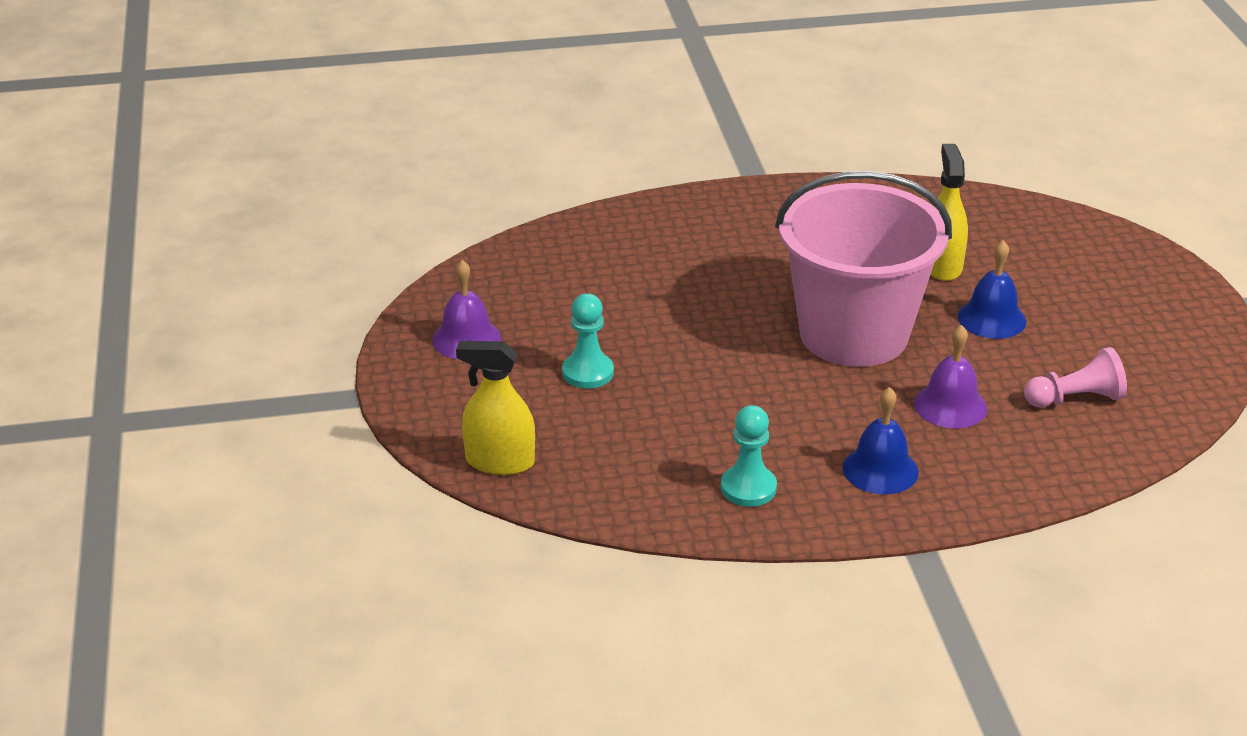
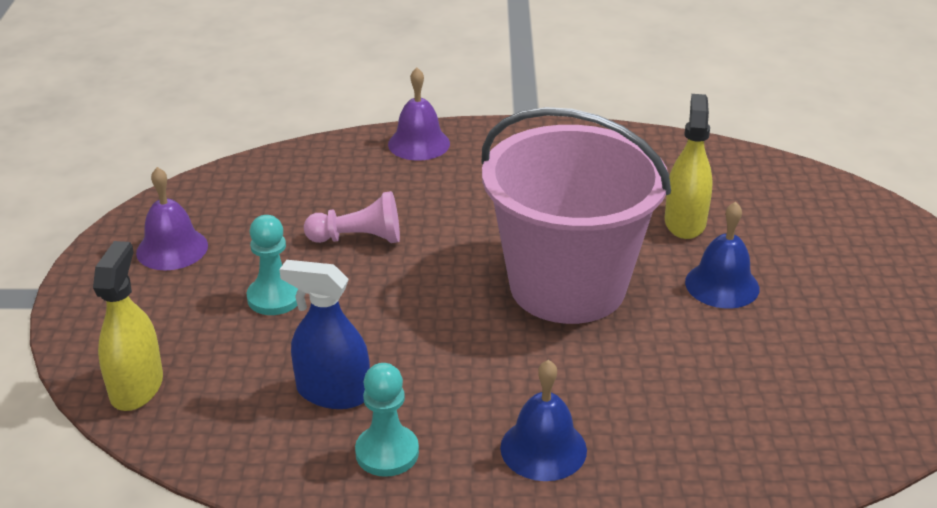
camera: 10 degrees right, 0 degrees up
(500, 462) = (136, 387): yellow spray bottle -> yellow spray bottle turned 75 degrees clockwise
(679, 446) = (333, 392): none -> blue spray bottle
(950, 405) = (647, 380): purple bell -> purple bell (419, 143)
(1075, 399) = (792, 388): pink pawn -> pink pawn (358, 239)

